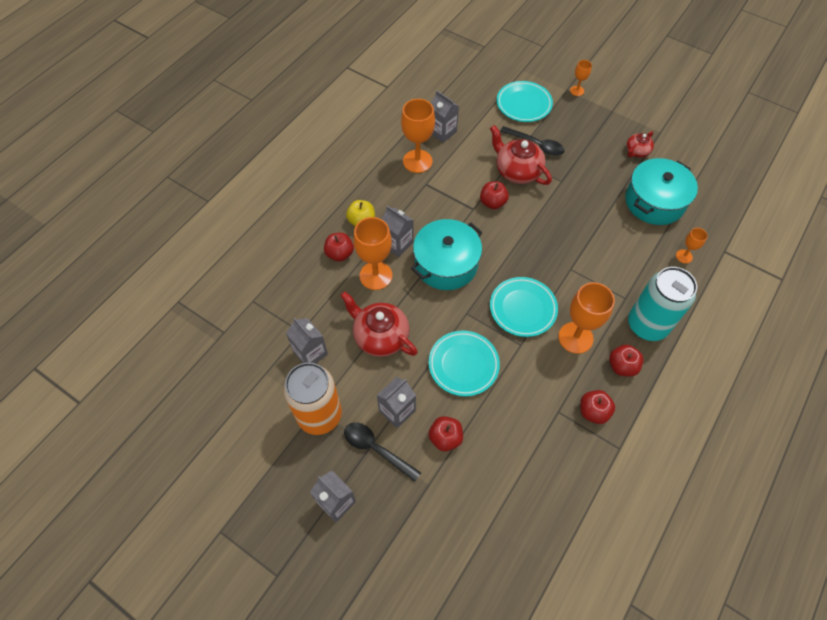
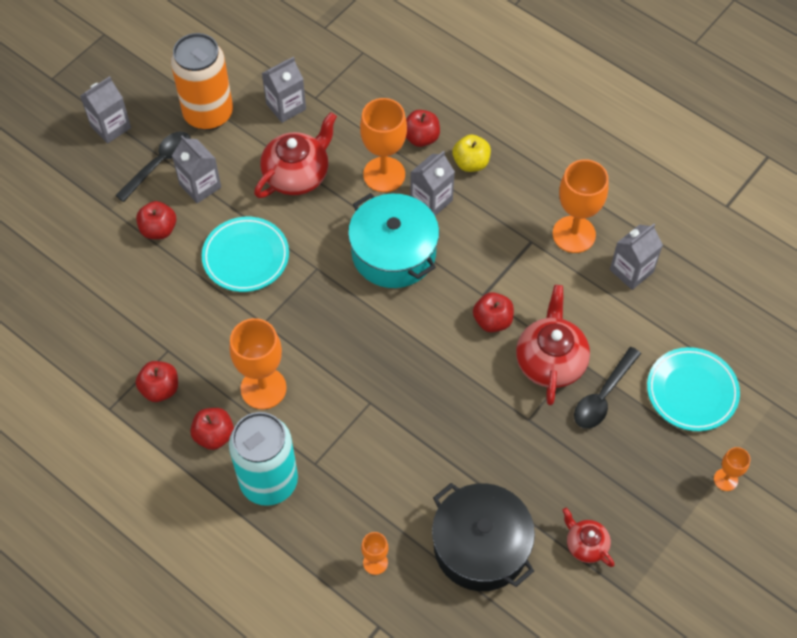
camera: 95 degrees right, 0 degrees up
(517, 171) = (550, 361): red teapot -> red teapot turned 45 degrees counterclockwise
(523, 308) = (315, 333): turquoise plate -> none
(654, 202) = (480, 546): turquoise pot -> black pot

